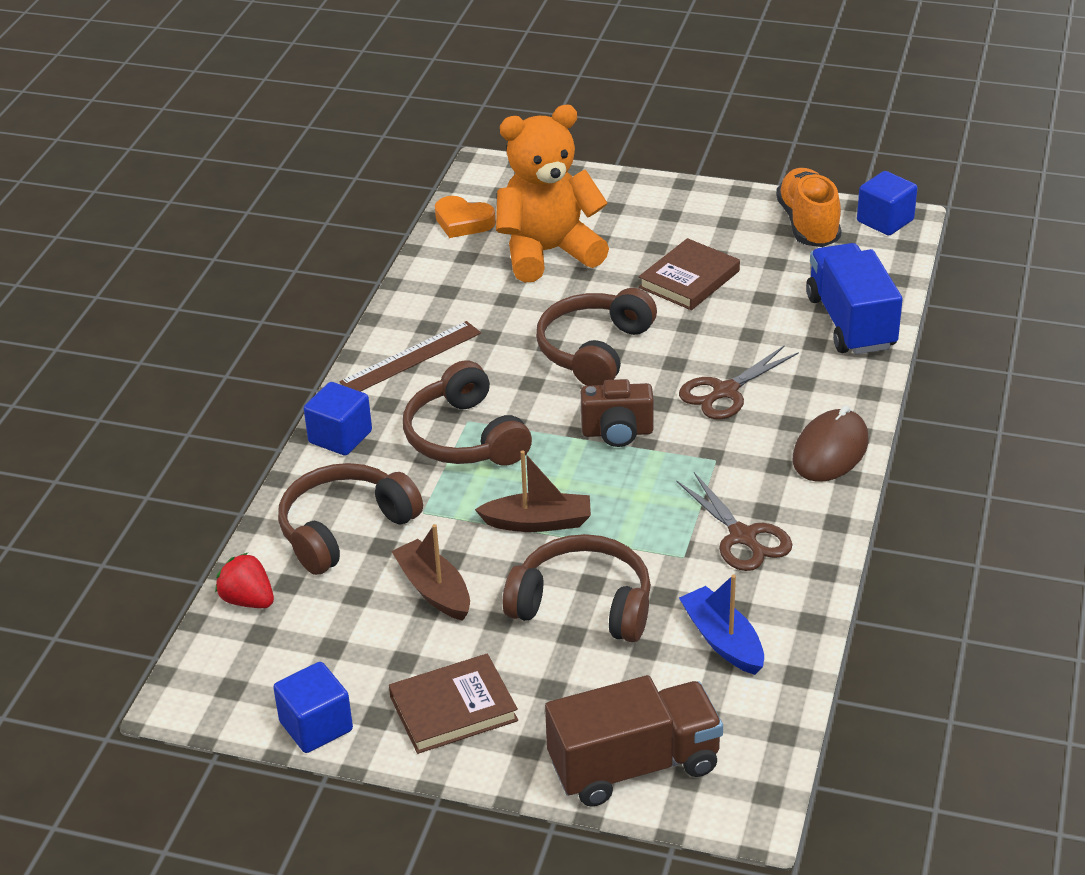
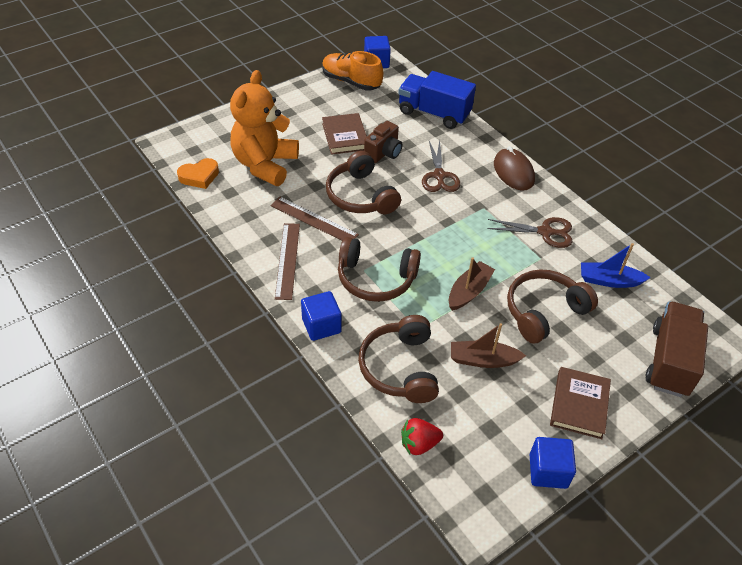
camera: 55 degrees left, 10 degrees up
(502, 339) = (314, 220): none -> brown ruler
(617, 432) = (430, 225): brown camera -> brown camera (383, 153)

